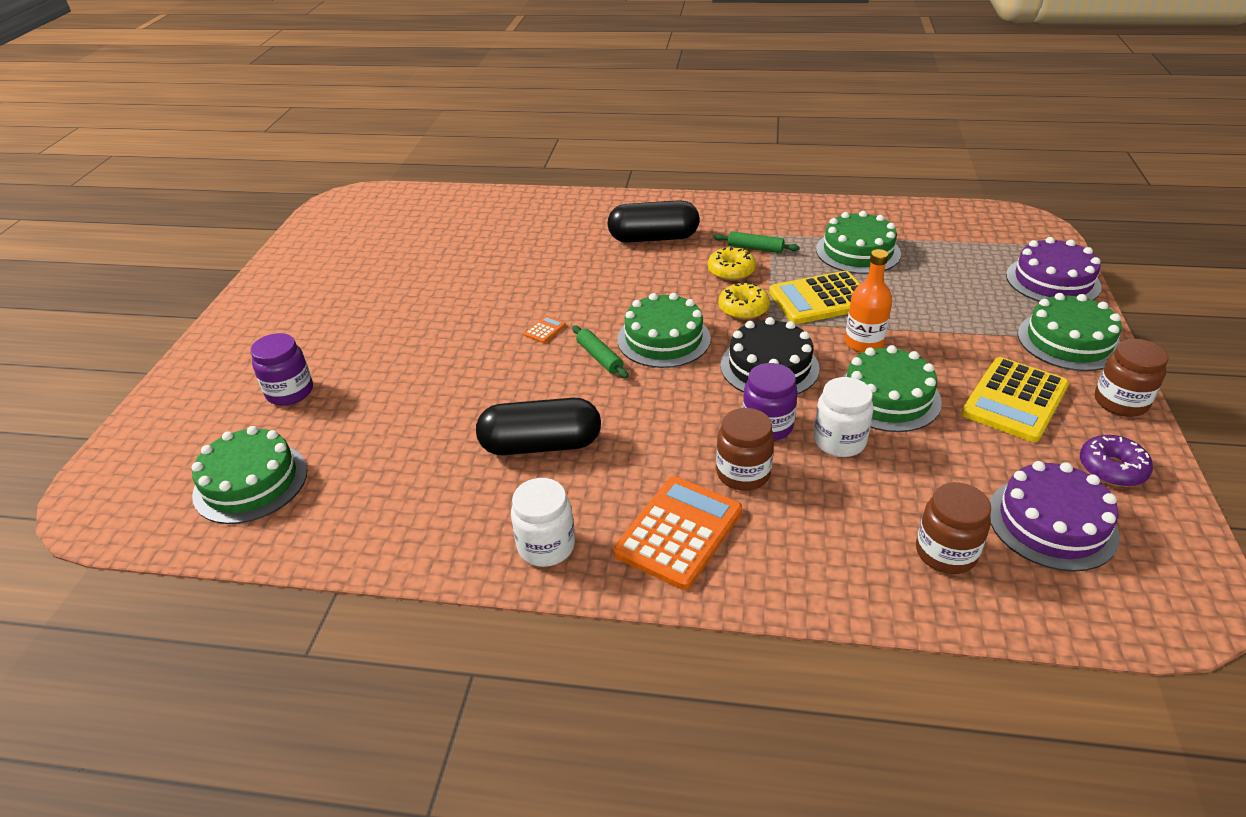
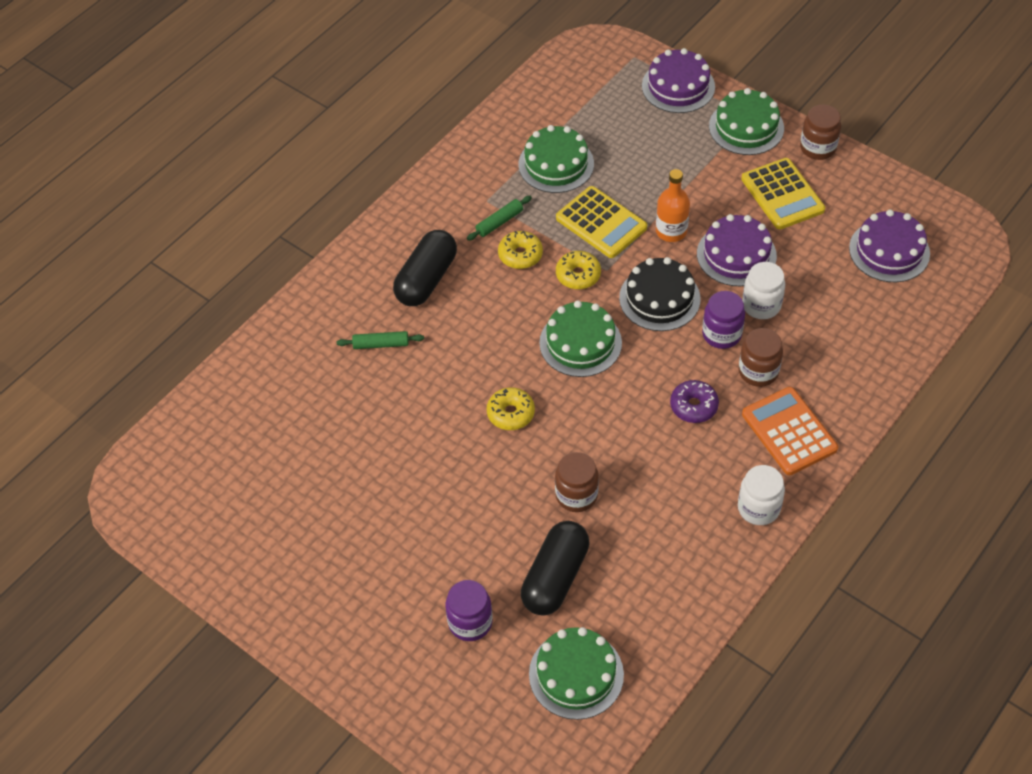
camera: 60 degrees left, 15 degrees up
(541, 445) = (655, 472): black capsule -> black capsule (555, 577)
(545, 330) = (510, 413): orange calculator -> yellow donut
(599, 357) = (575, 393): green rolling pin -> green rolling pin (381, 344)
(821, 299) = (601, 223): yellow calculator -> yellow calculator turned 60 degrees counterclockwise
(887, 397) = (736, 255): green cake -> purple cake
(945, 553) = (882, 312): brown jar -> brown jar (576, 495)
(1111, 469) = (867, 194): purple donut -> purple donut (693, 406)

